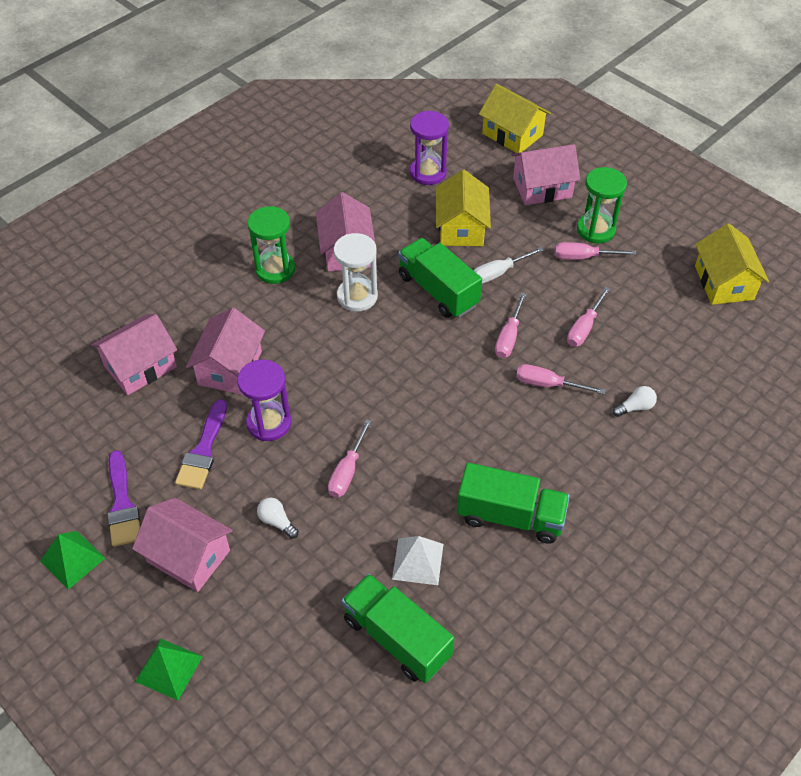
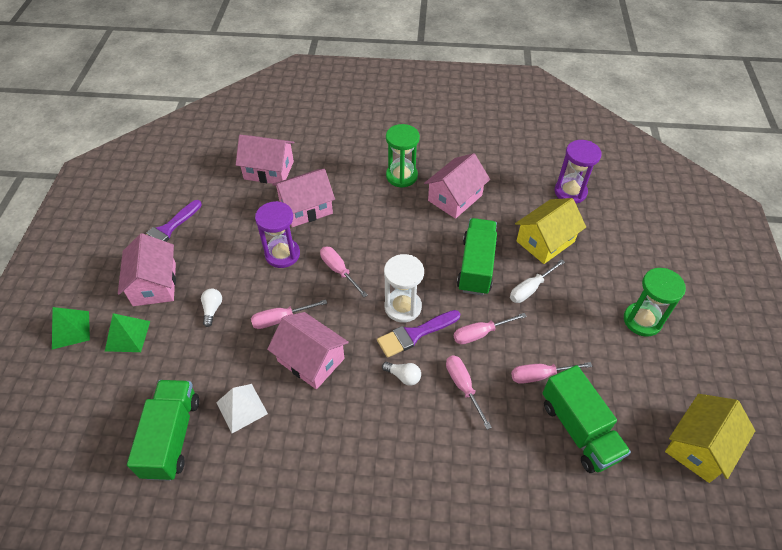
camera: 50 degrees right, 0 degrees up
(72, 559) = (114, 235): green pyramid -> green pyramid (127, 336)
(203, 450) = (235, 238): purple brush -> purple brush (415, 334)
(357, 296) = (424, 228): white hourglass -> white hourglass (403, 307)
(498, 273) = (530, 289): white screwdriver -> white screwdriver turned 60 degrees counterclockwise
(510, 516) = (324, 441): green truck -> green truck (579, 430)
(512, 134) = (666, 211): yellow house -> none
(542, 187) = (639, 261): pink house -> pink house (311, 360)
(583, 257) = (606, 330): pink screwdriver -> pink screwdriver (339, 270)
(635, 407) = (501, 461): white light bulb -> white light bulb (403, 376)

